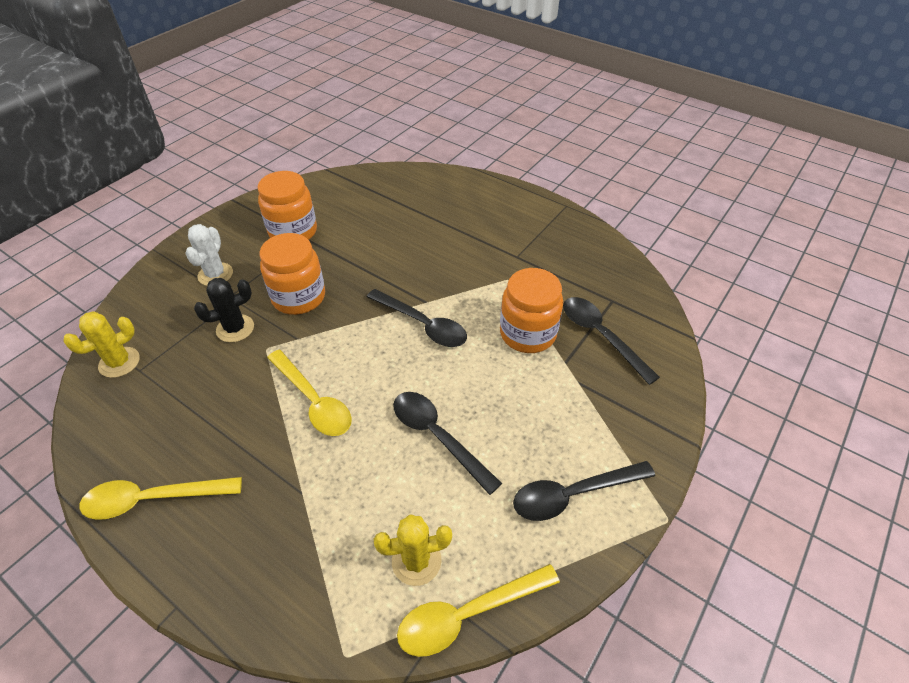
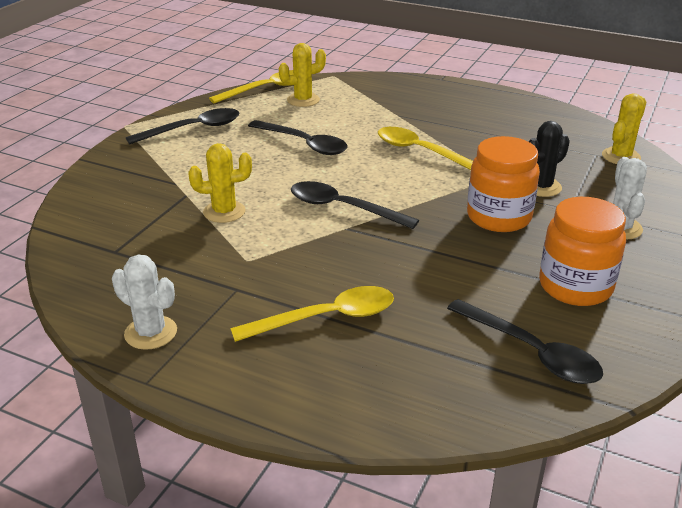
camera: 170 degrees right, 15 degrees down
(153, 499) = (498, 104): yellow spoon -> yellow spoon (326, 318)
(527, 334) = (224, 212): orange jar -> yellow cactus
(569, 232) = (151, 333): none -> white cactus
(601, 336) = (141, 217): black spoon -> black spoon (531, 352)

